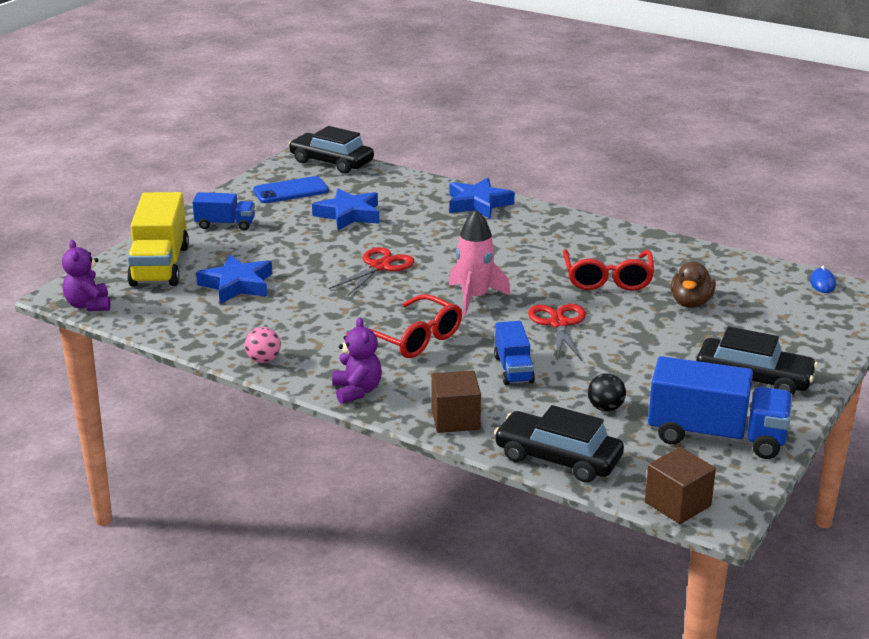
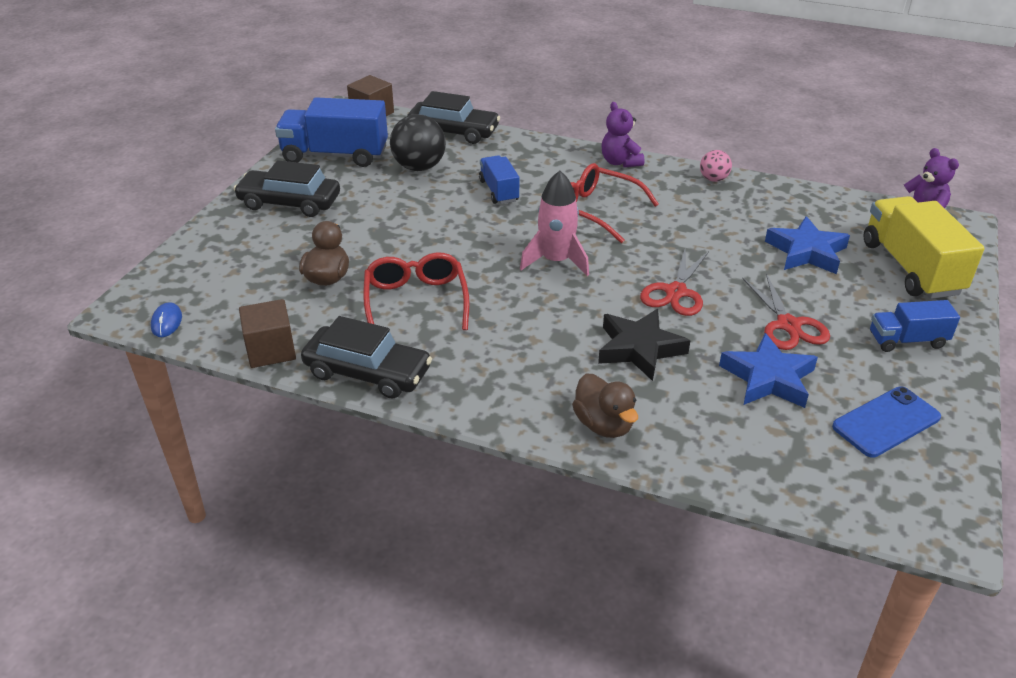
camera: 170 degrees right, 10 degrees up
(331, 162) = (886, 512): black car -> black car (367, 372)
(432, 236) = (639, 348): none -> black star
(455, 419) = (534, 149): brown cube -> brown cube (271, 350)
(478, 204) = (604, 425): blue star -> brown duck
(558, 324) = (465, 239): red scissors -> red scissors (788, 325)
(605, 408) = (419, 167): black ball -> black ball, size x1.80

